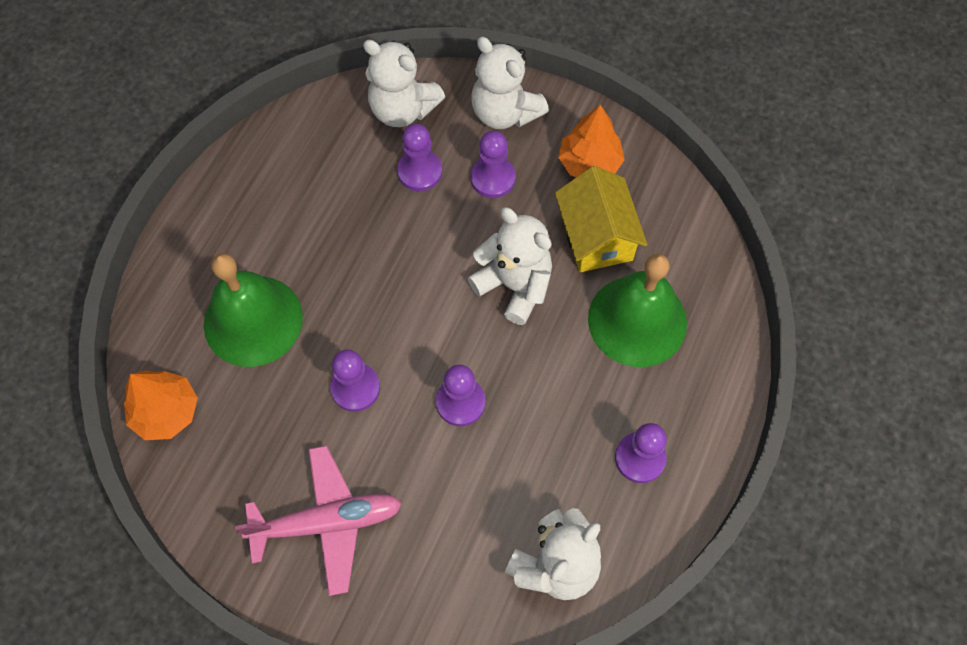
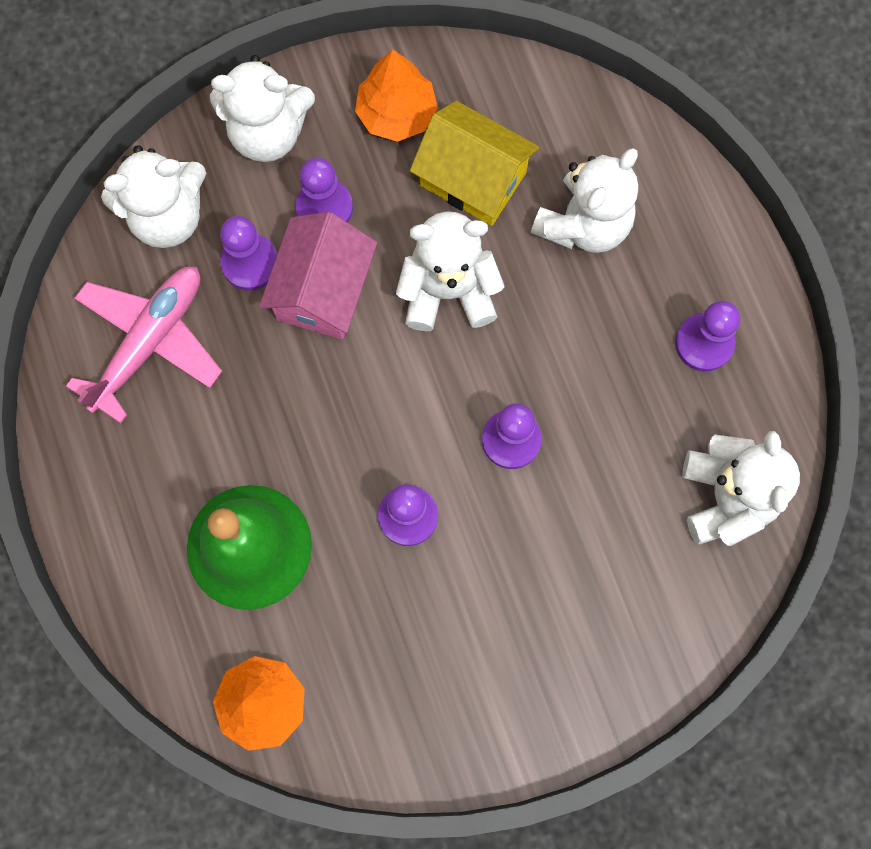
camera: 45 degrees left, 10 degrees up
(327, 522) = (509, 651): pink plane -> pink plane (150, 341)
(443, 221) = (323, 290): none -> pink house
(637, 320) = (584, 224): green bell -> white teddy bear

